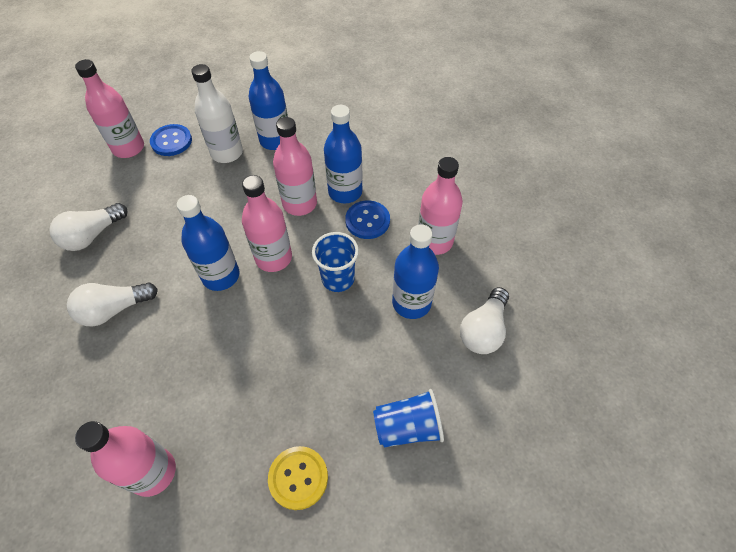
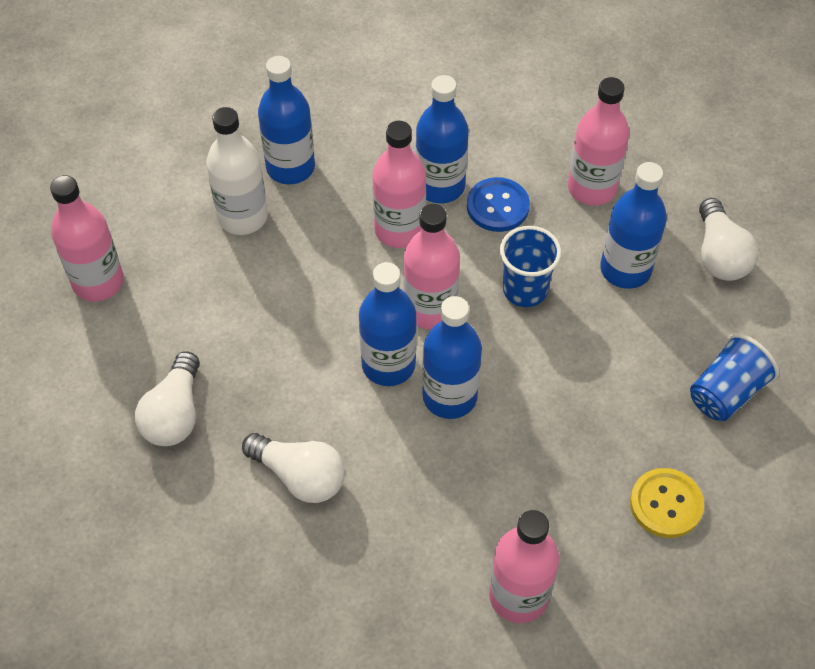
camera: 35 degrees left, 0 degrees up
(114, 309) = (300, 476): white light bulb -> white light bulb turned 90 degrees counterclockwise
(171, 141) = (150, 242): blue button -> none
(235, 316) = (449, 397): none -> blue bottle

